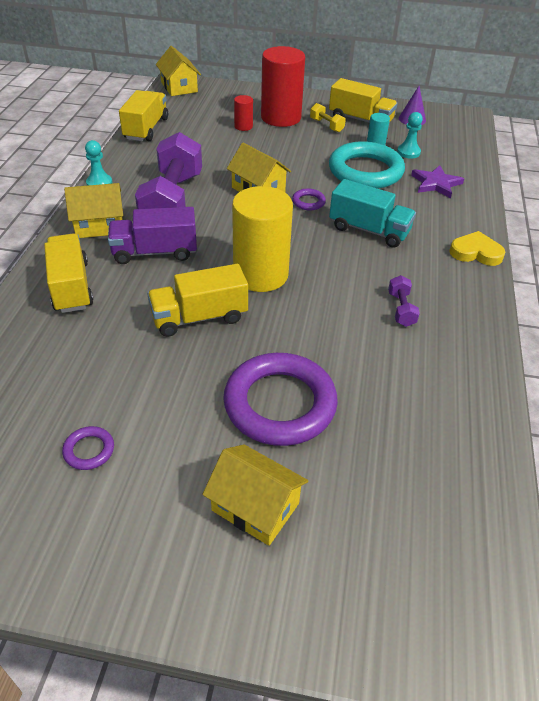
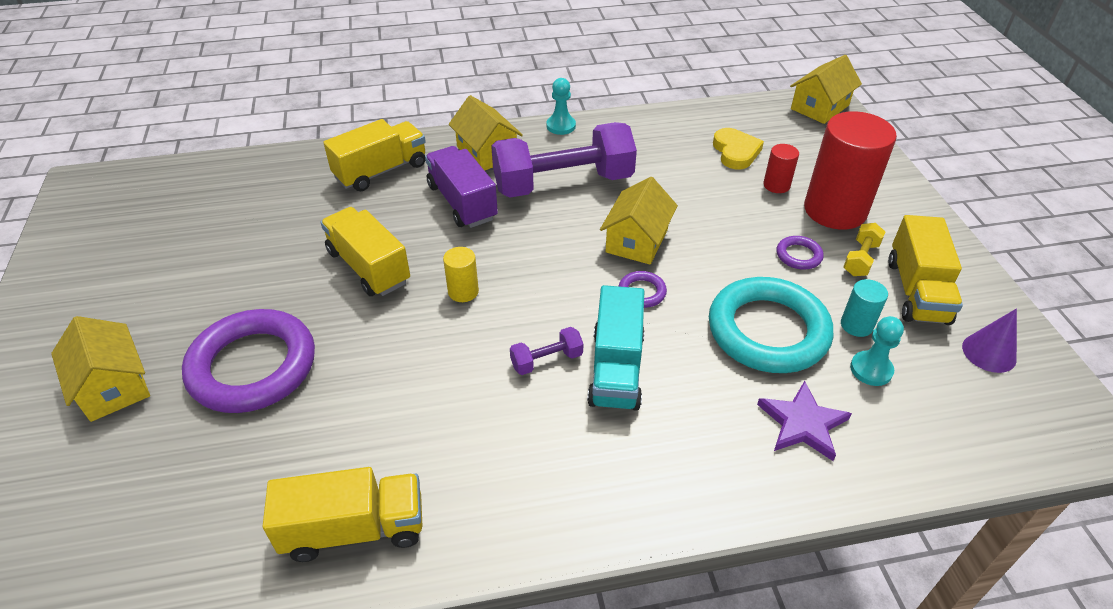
camera: 70 degrees right, 0 degrees up
(89, 450) = (171, 257): purple ring -> purple ring (798, 255)
(146, 129) = (696, 117): yellow truck -> yellow truck (354, 529)
(255, 507) = (113, 386): yellow house -> yellow house turned 45 degrees counterclockwise
(260, 275) = (463, 291): yellow cylinder -> yellow cylinder, size x0.45
(401, 309) = (455, 441): purple dumbbell -> purple dumbbell (546, 360)
(475, 252) = (638, 511): yellow heart -> yellow heart (735, 152)

